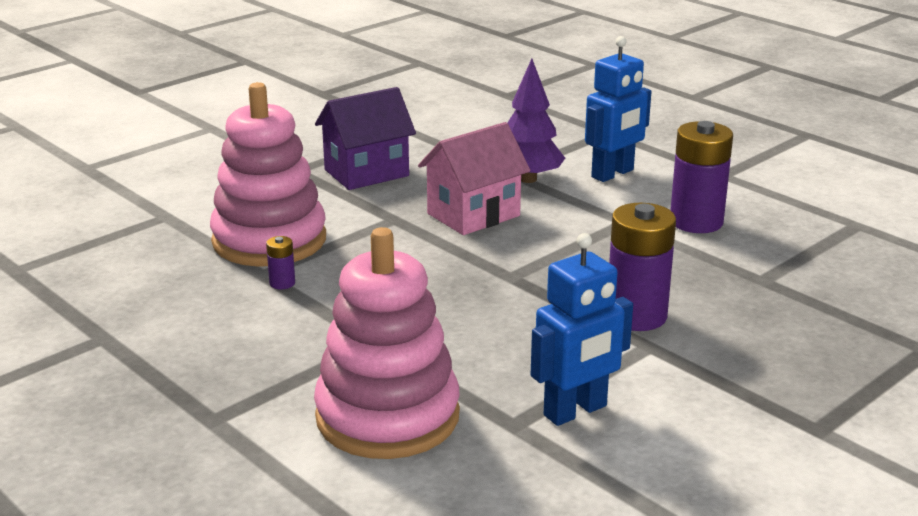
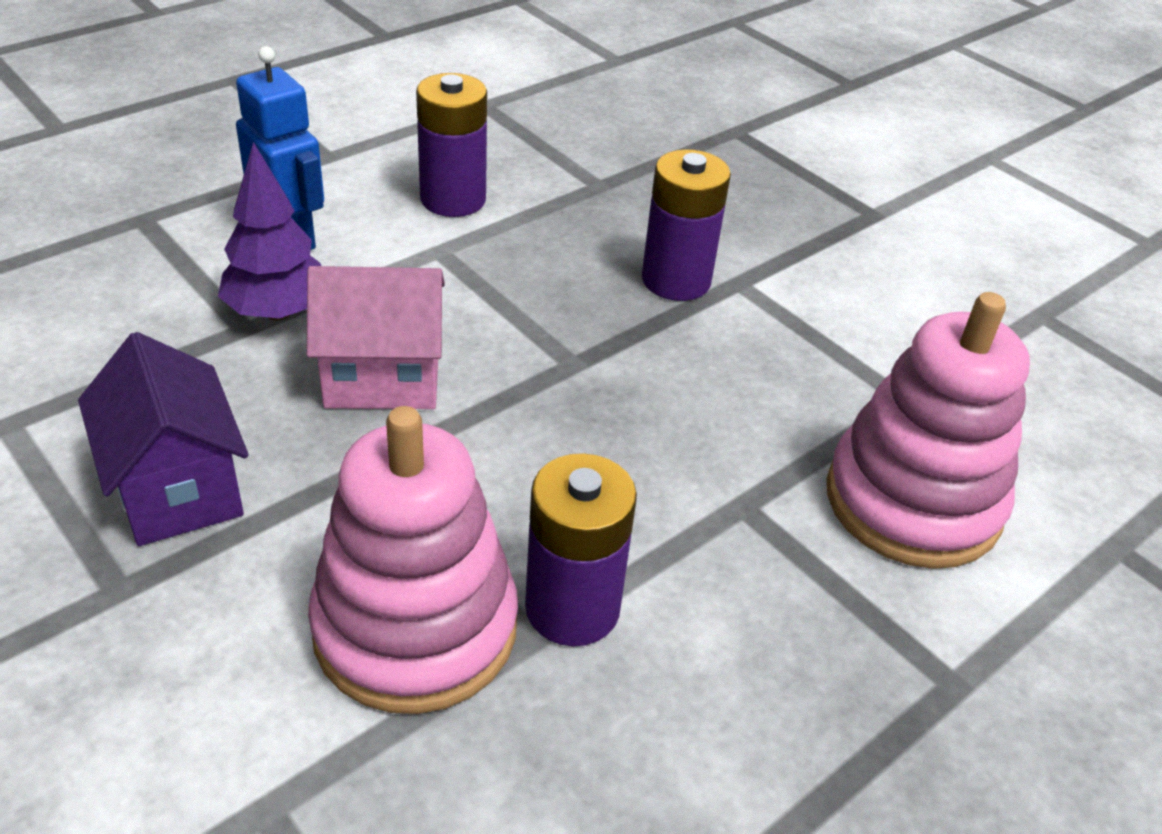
camera: 90 degrees left, 15 degrees up
(282, 283) = (572, 608): purple battery -> purple battery, size x2.27
(473, 215) = (382, 378): pink house -> pink house turned 60 degrees counterclockwise
(575, 411) = (873, 352): blue robot -> none

